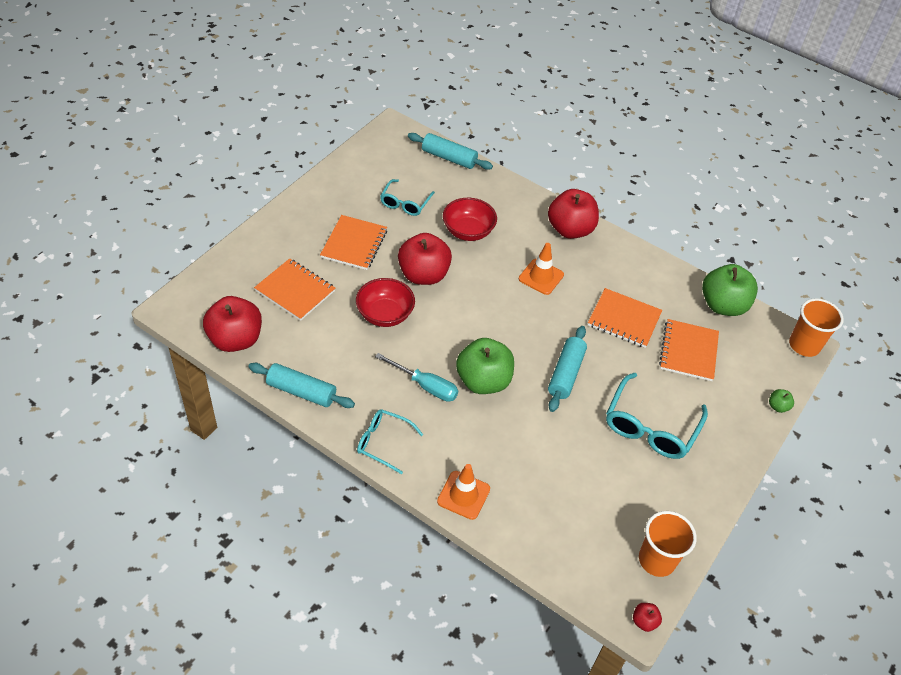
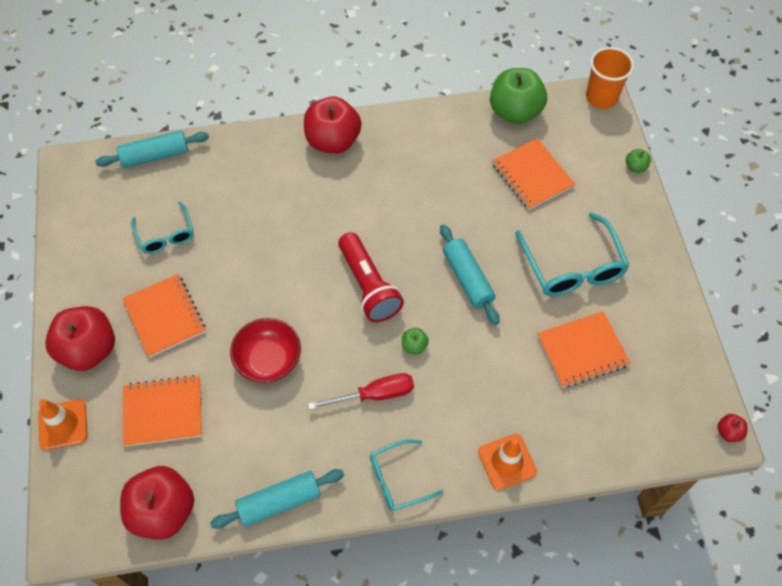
camera: 40 degrees left, 10 degrees up
(423, 275) = (259, 292): red apple -> red apple (89, 350)
(425, 386) = (374, 395): turquoise screwdriver -> red screwdriver
(468, 231) = (251, 215): red bowl -> none
(483, 381) = (414, 346): green apple -> green apple, size x0.42
(494, 325) = (368, 286): none -> red flashlight
(541, 277) = (357, 207): orange traffic cone -> orange traffic cone (63, 424)
(624, 319) = (459, 189): orange notebook -> orange notebook (582, 351)
(656, 560) = (687, 374): orange cup -> none

